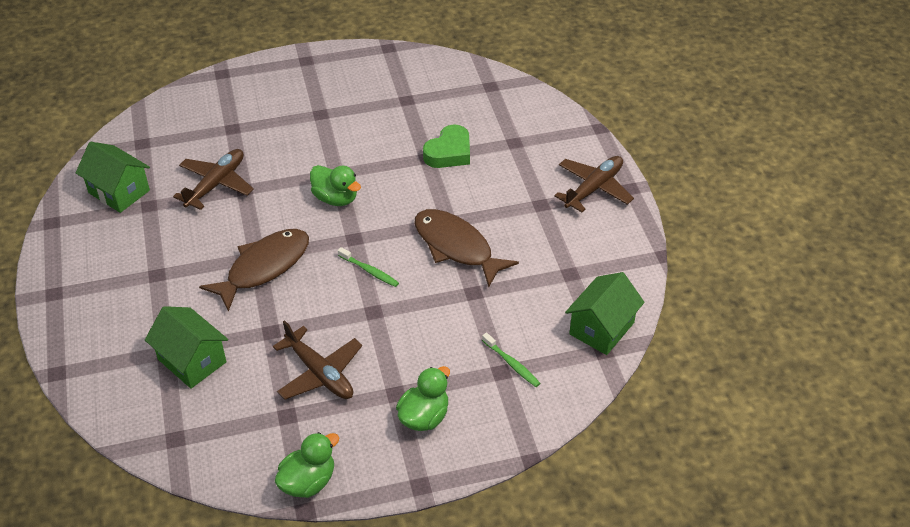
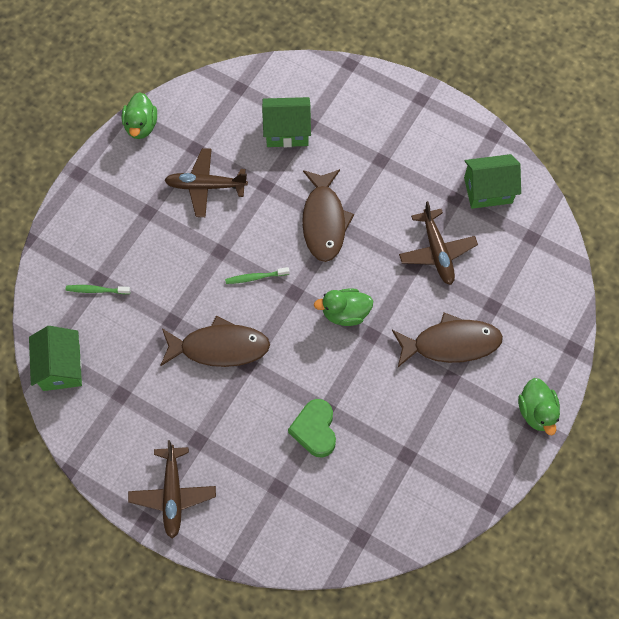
camera: 135 degrees right, 20 degrees up
(291, 130) = (451, 343): none -> brown fish
(424, 417) = (116, 212): green duck -> green duck (536, 411)

